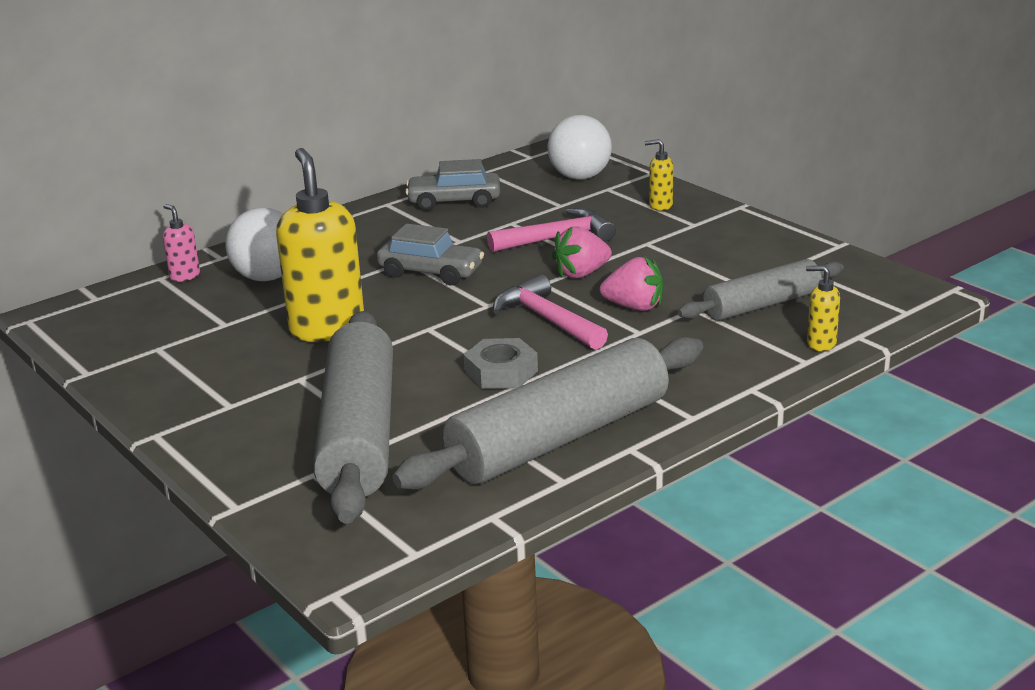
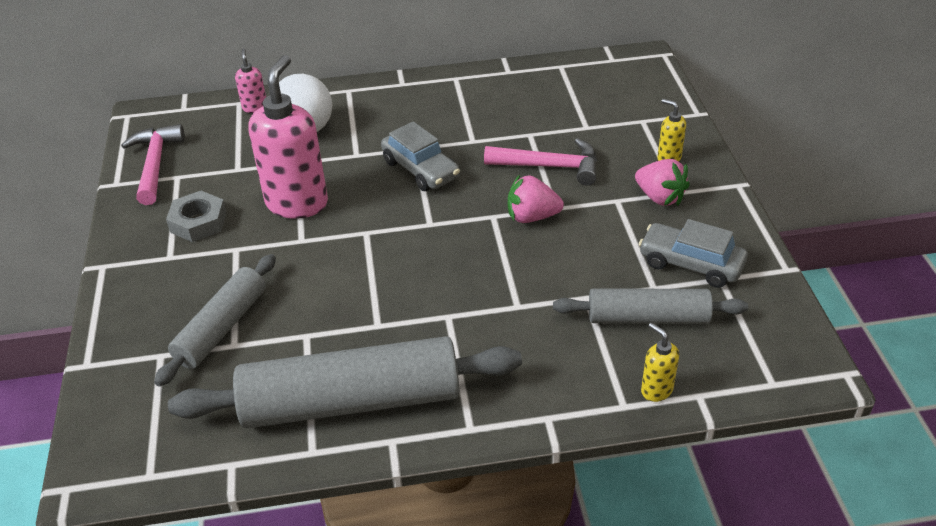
camera: 30 degrees right, 15 degrees up
(327, 329) = (297, 203): yellow soap dispenser -> pink soap dispenser
(358, 434) = (222, 327): grey rolling pin -> grey rolling pin, size x0.59
(454, 202) = (507, 94): grey car -> grey car (690, 264)
(501, 372) = (374, 306): grey nut -> grey nut (198, 222)
(547, 319) = (459, 260): pink hammer -> pink hammer (155, 164)
(580, 177) = (631, 99): white ball -> none
(634, 307) = (539, 274): pink strawberry -> pink strawberry (660, 197)

